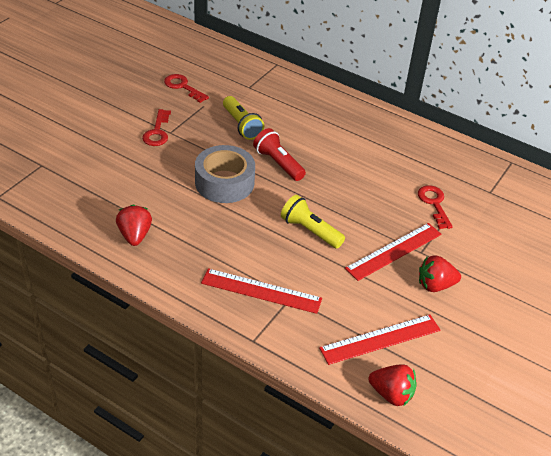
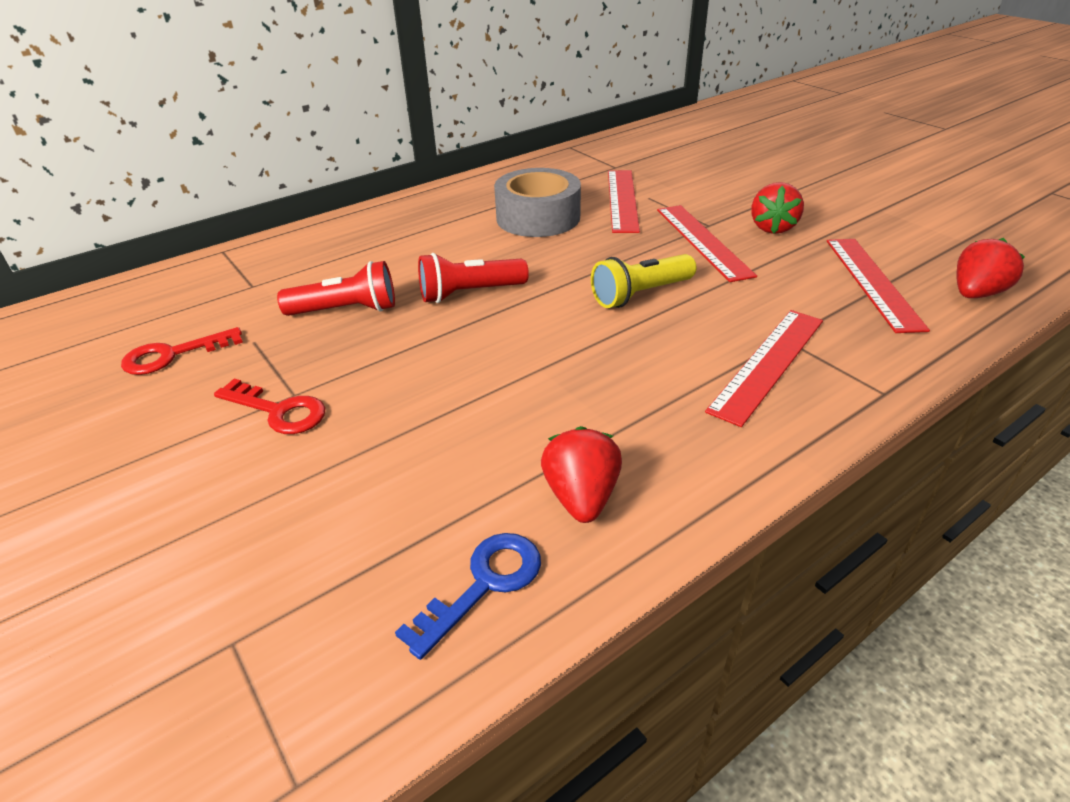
camera: 65 degrees left, 5 degrees down
(80, 217) = (483, 585): none -> blue key
(135, 235) = (581, 497): red strawberry -> red strawberry turned 75 degrees clockwise
(224, 182) = (484, 354): grey tape -> grey tape (538, 217)
(241, 125) = (346, 310): yellow flashlight -> red flashlight
(434, 204) = (622, 200): red key -> red ruler

